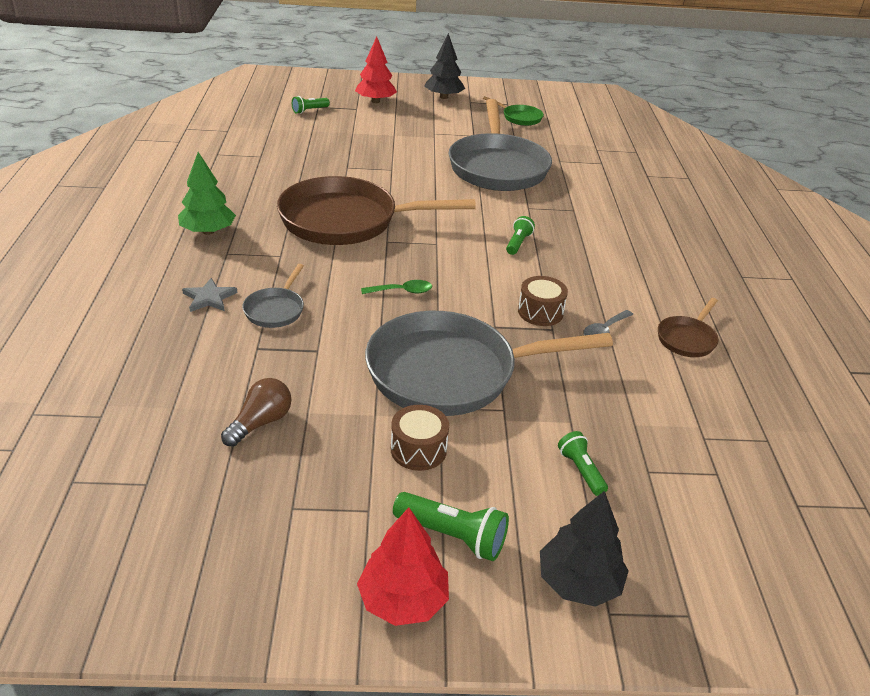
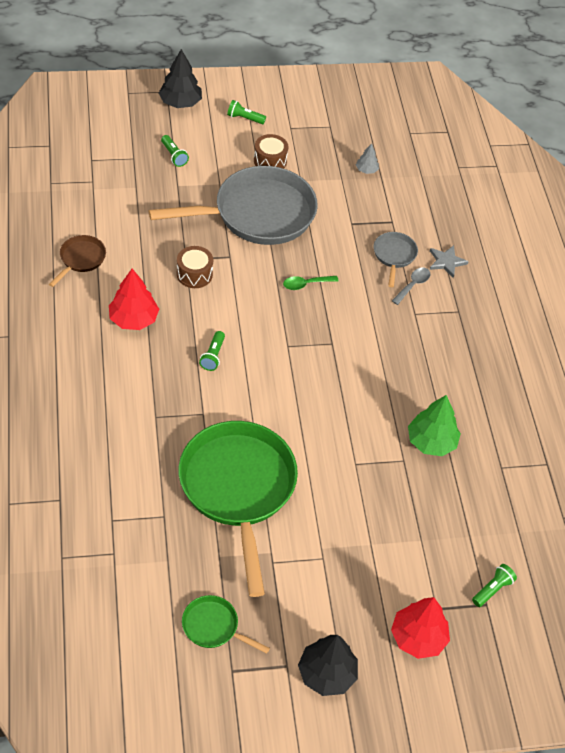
camera: 170 degrees right, 15 degrees up
(208, 231) = (487, 336): green tree -> green tree (431, 442)
(260, 423) = (366, 170): brown light bulb -> grey tree
(346, 221) = (376, 367): brown pan -> none
(403, 600) = (264, 91): red tree -> red tree (133, 319)
(452, 536) = (244, 118): green flashlight -> green flashlight, size x0.65
(497, 167) = (238, 488): grey pan -> green pan
(604, 330) = (145, 261): grey spoon -> grey spoon (413, 285)

